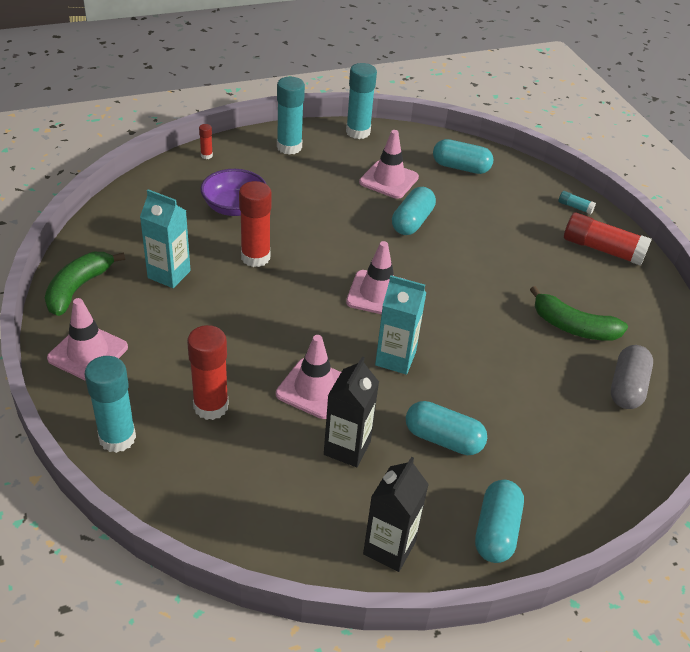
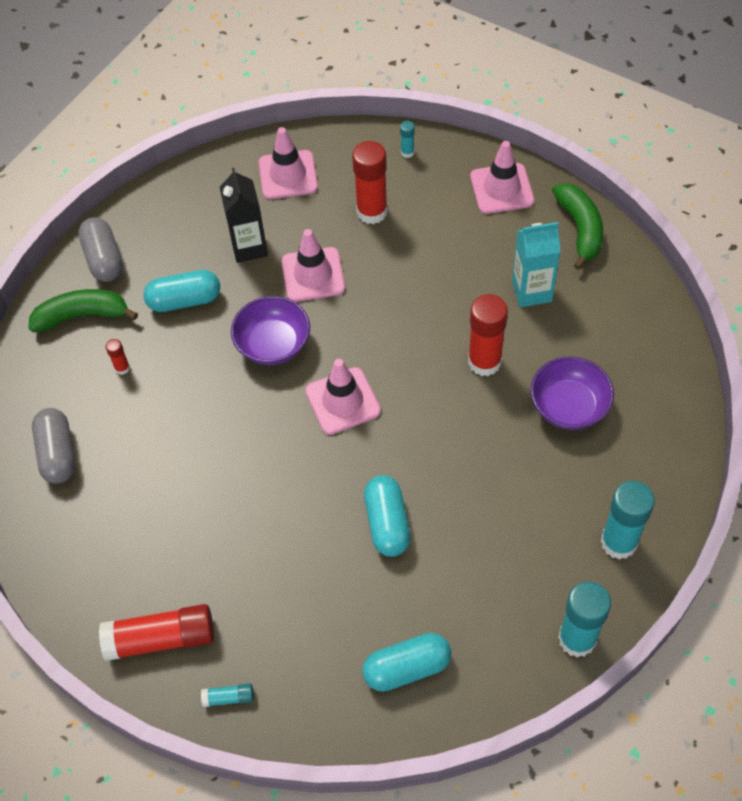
camera: 150 degrees right, 15 degrees up
(117, 438) = (407, 152): turquoise glue stick -> turquoise glue stick, size x0.46
(206, 155) = (679, 457): red glue stick -> red glue stick (122, 368)
(389, 180) = (466, 574): pink traffic cone -> pink traffic cone (288, 175)
(389, 548) = (168, 204): black carton -> none
(395, 359) = (273, 344): turquoise carton -> purple bowl
(496, 531) = (104, 259): turquoise capsule -> grey capsule
(573, 327) = (139, 493): green banana -> green banana (82, 316)

